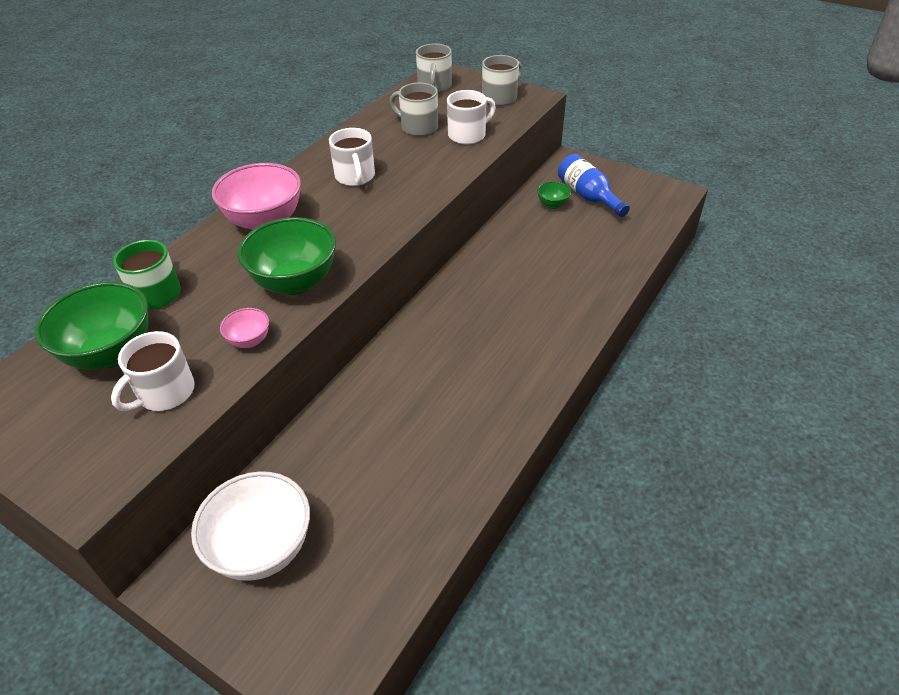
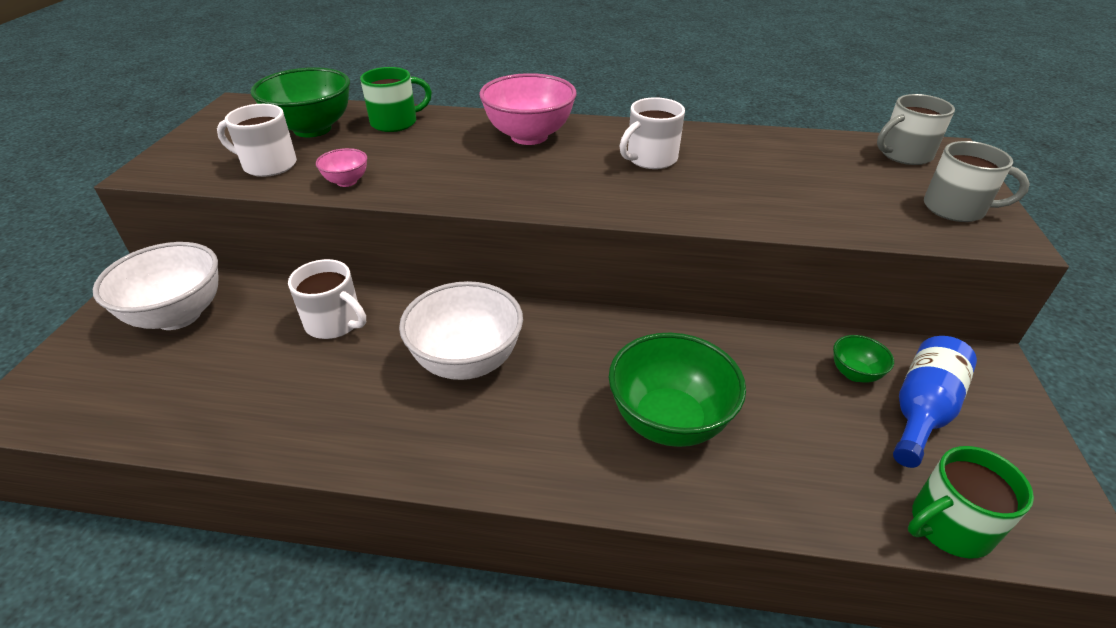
camera: 65 degrees right, 5 degrees down
(295, 282) = (444, 178): green bowl -> green bowl (669, 421)
(418, 127) = (796, 169): grey mug -> none
(448, 360) = (467, 362): none -> white bowl
(468, 135) = (826, 207): white mug -> white mug (335, 323)
(655, 222) = (948, 526): none -> green mug

